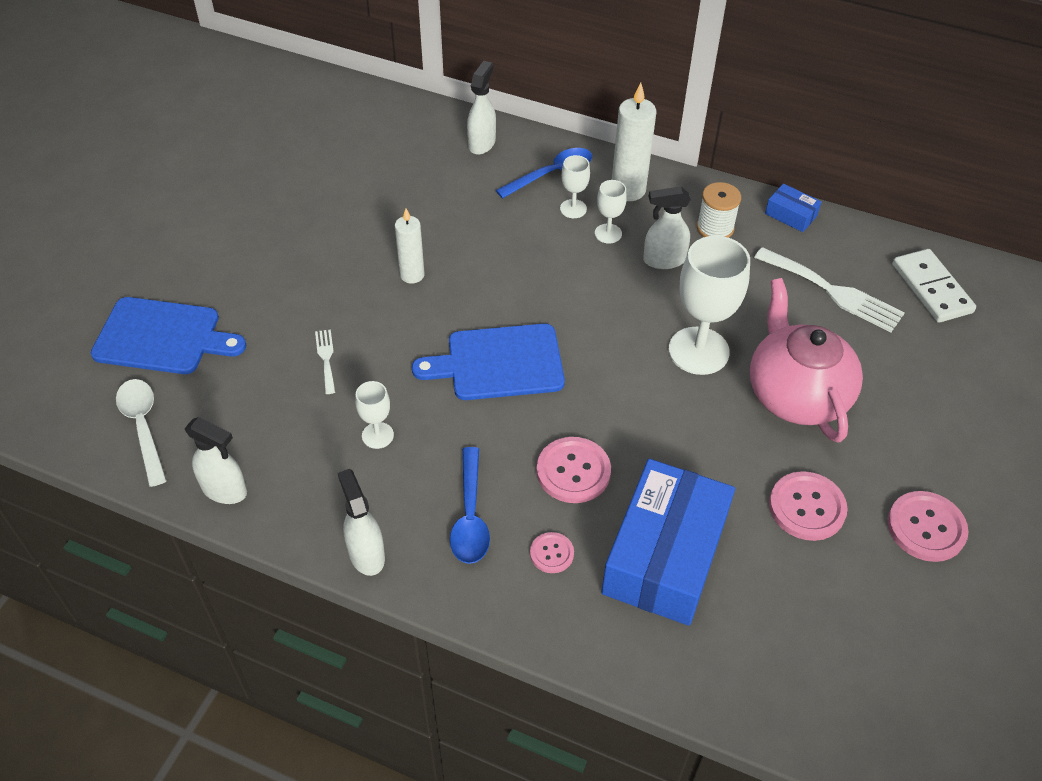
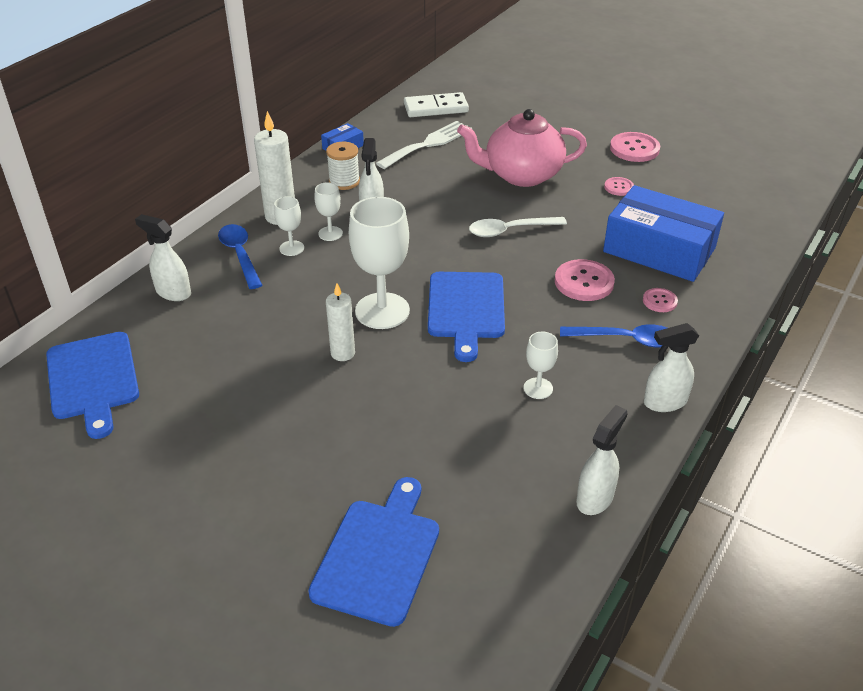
camera: 80 degrees left, 10 degrees down
(143, 427) = (509, 569): white spoon -> white spoon (510, 230)
(326, 358) = (438, 419): white fork -> none
(357, 126) = (93, 379): none -> blue cutting board
(698, 351) = (473, 208): white goblet -> white goblet (382, 311)
(807, 507) = (618, 187): pink button -> pink button, size x0.56

